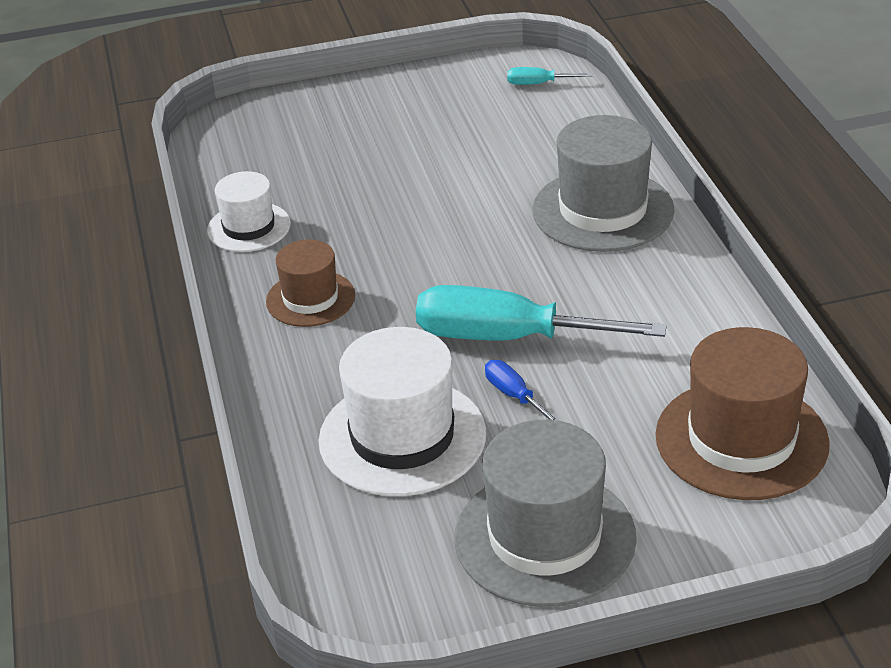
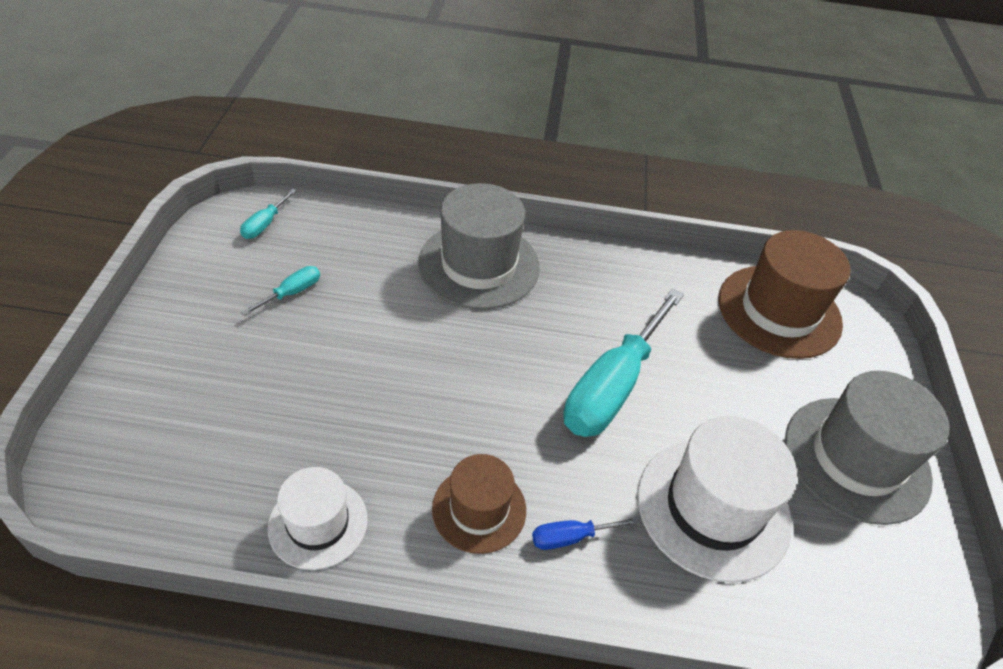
camera: 75 degrees left, 10 degrees up
(468, 128) = (292, 293): none -> turquoise screwdriver
(514, 395) = (687, 411): blue screwdriver -> blue screwdriver (570, 537)

